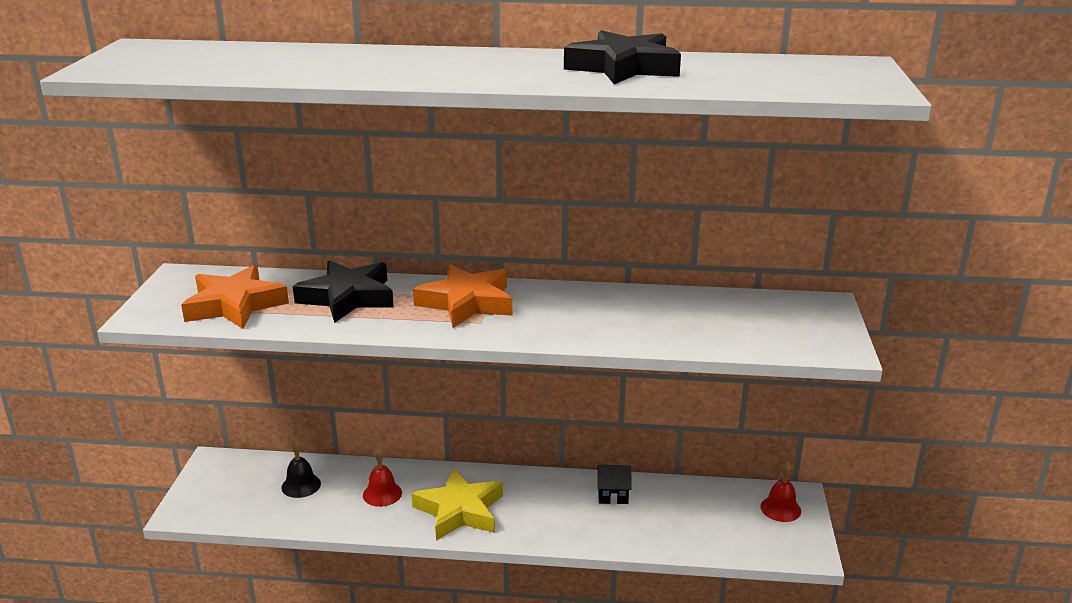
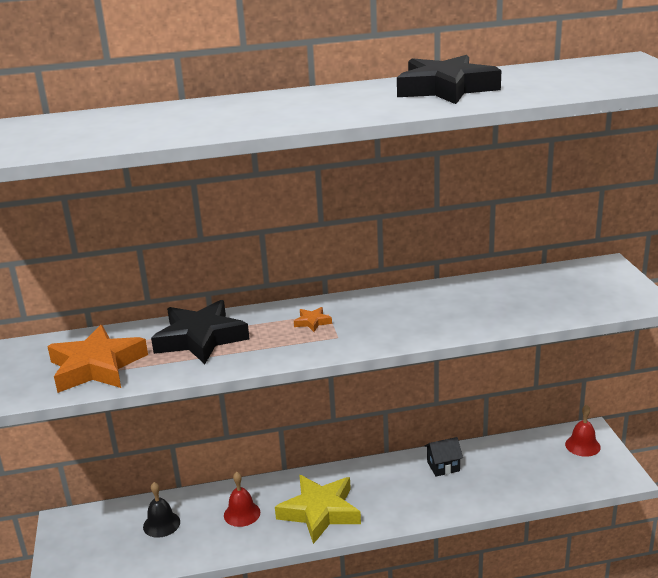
camera: 15 degrees left, 0 degrees up
(467, 303) = (312, 322): orange star -> orange star, size x0.41

